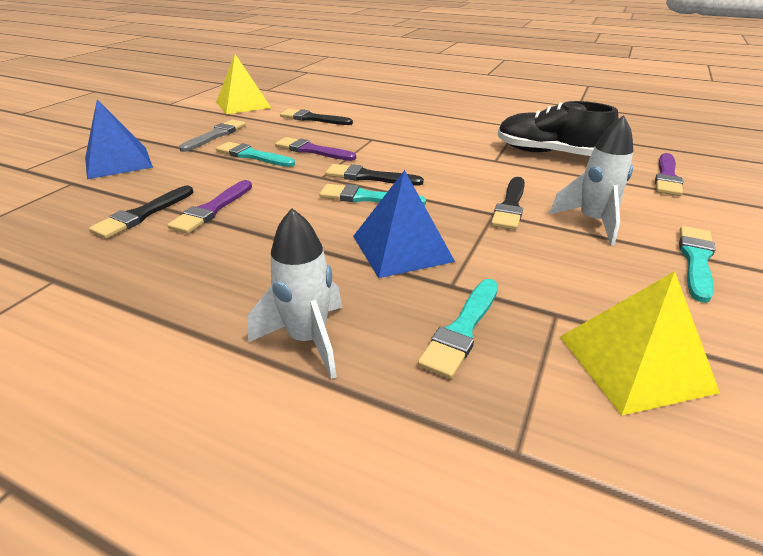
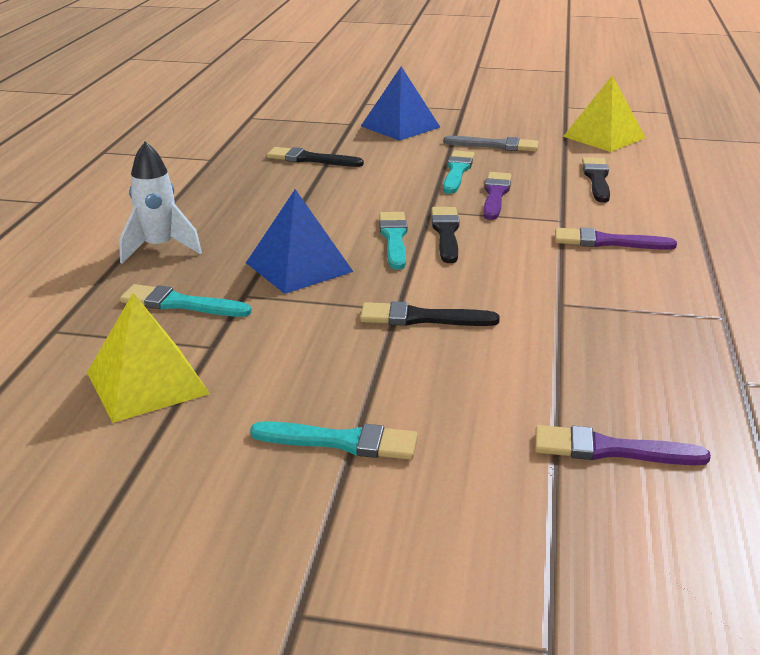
camera: 75 degrees right, 5 degrees down
(212, 209) = (331, 180): purple brush -> purple brush (607, 242)
(549, 153) = (623, 344): black shoe -> none
(592, 222) = (408, 372): white rocket -> none

